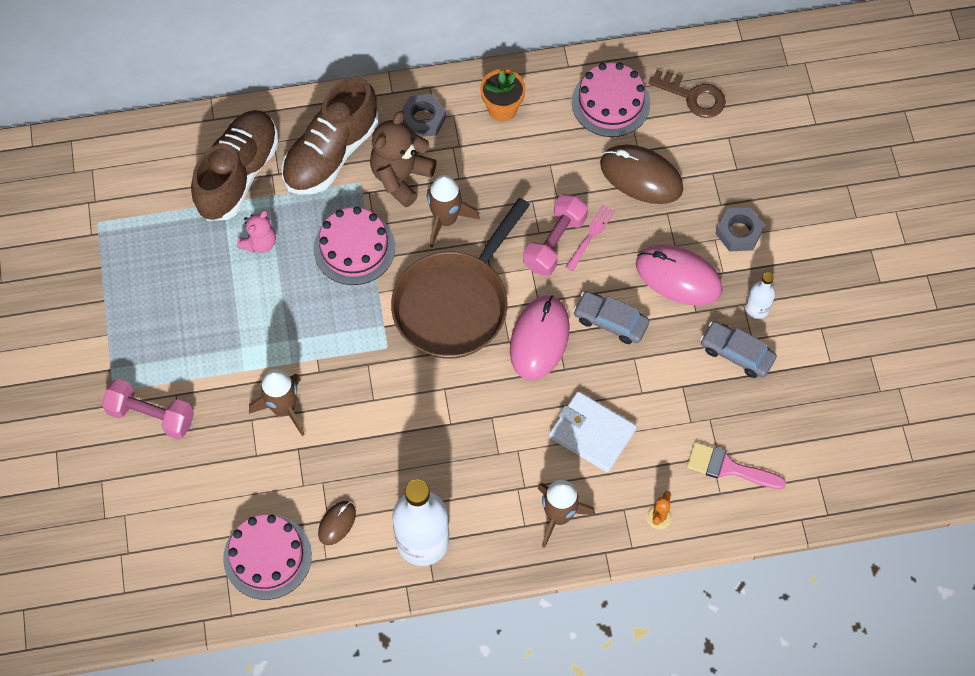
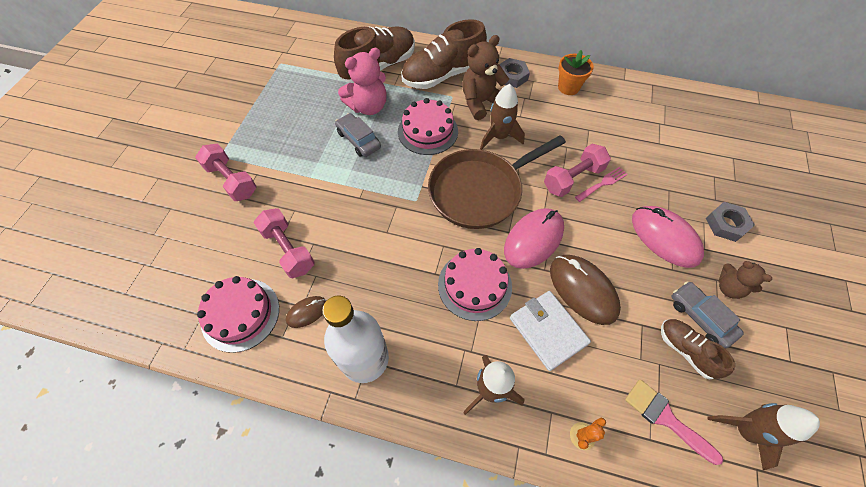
camera: 25 degrees right, 5 degrees down
(259, 242) = (368, 107): pink teddy bear -> pink teddy bear, size x1.66
(274, 467) = (288, 250): none -> pink dumbbell
(284, 408) = (320, 212): brown rocket -> brown rocket (744, 430)
(610, 102) = (647, 108): pink cake -> pink cake (474, 285)
(610, 321) = (596, 249): grey car -> grey car (358, 140)
(641, 176) = (656, 159): brown mouse -> brown mouse (583, 290)
(693, 96) = (712, 124): brown key -> none
(731, 394) = (686, 350): none -> brown shoe
(757, 308) = (728, 288): white bottle -> brown teddy bear

